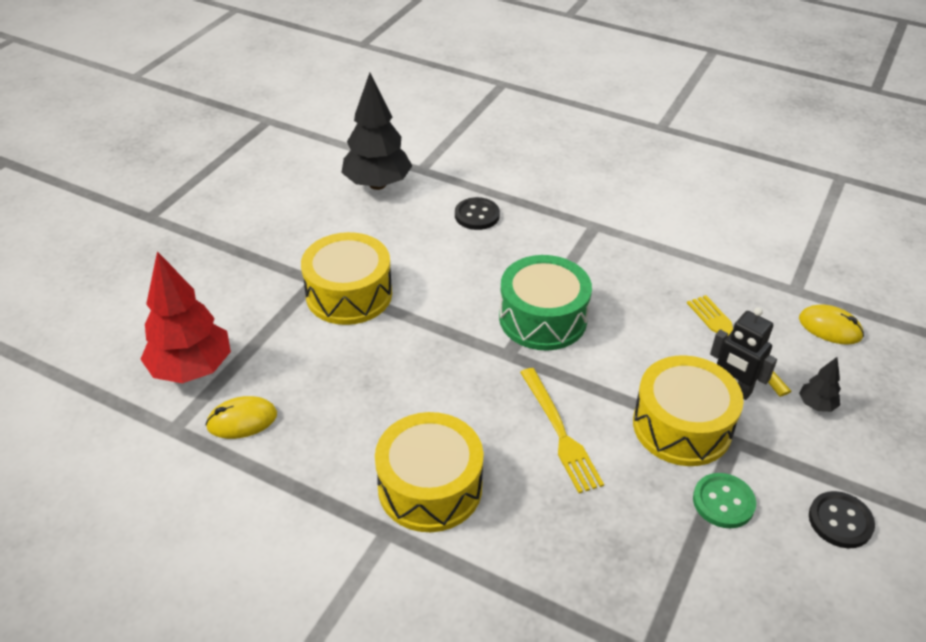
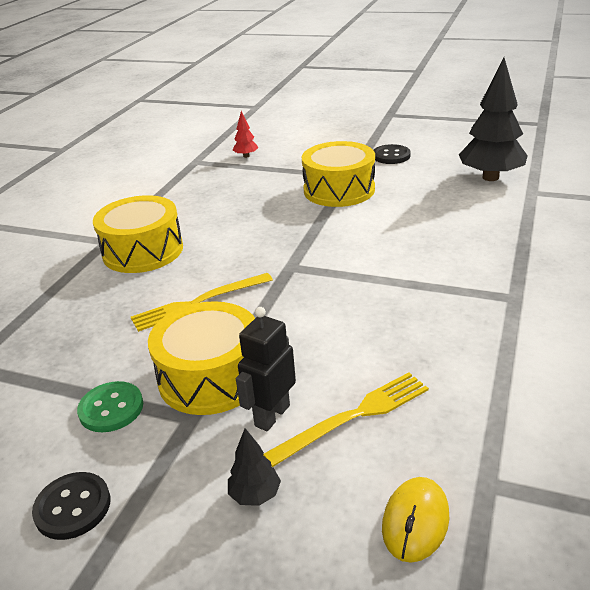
camera: 85 degrees right, 10 degrees down
(192, 369) = (246, 156): red tree -> red tree, size x0.45
(242, 420) = (203, 178): yellow mouse -> none
(477, 215) = (480, 228): black button -> black button (391, 156)
(543, 318) = (344, 279): green drum -> none

